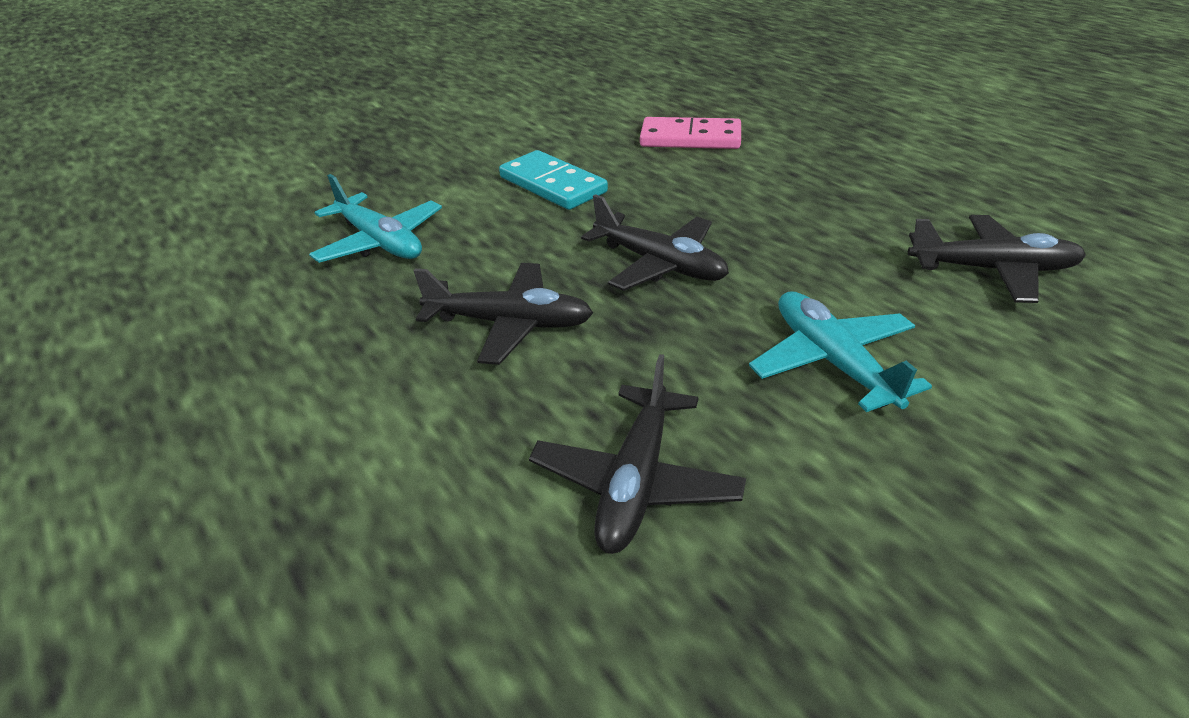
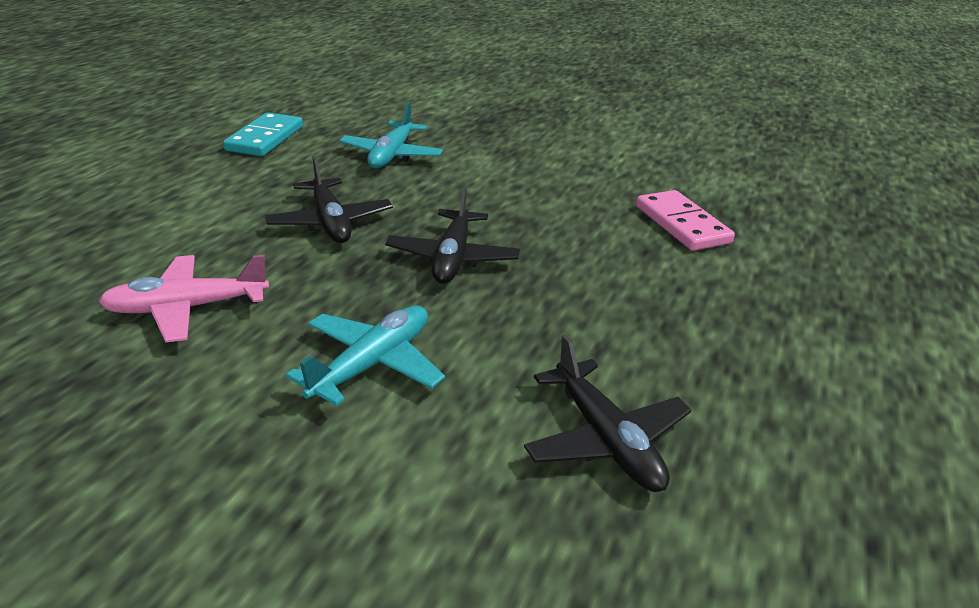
camera: 55 degrees right, 5 degrees down
(553, 185) = (529, 188): turquoise domino -> turquoise domino (265, 138)
(636, 482) = (186, 308): black plane -> pink plane

